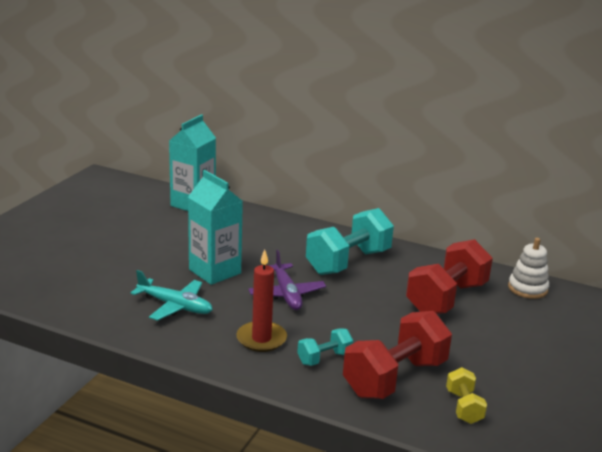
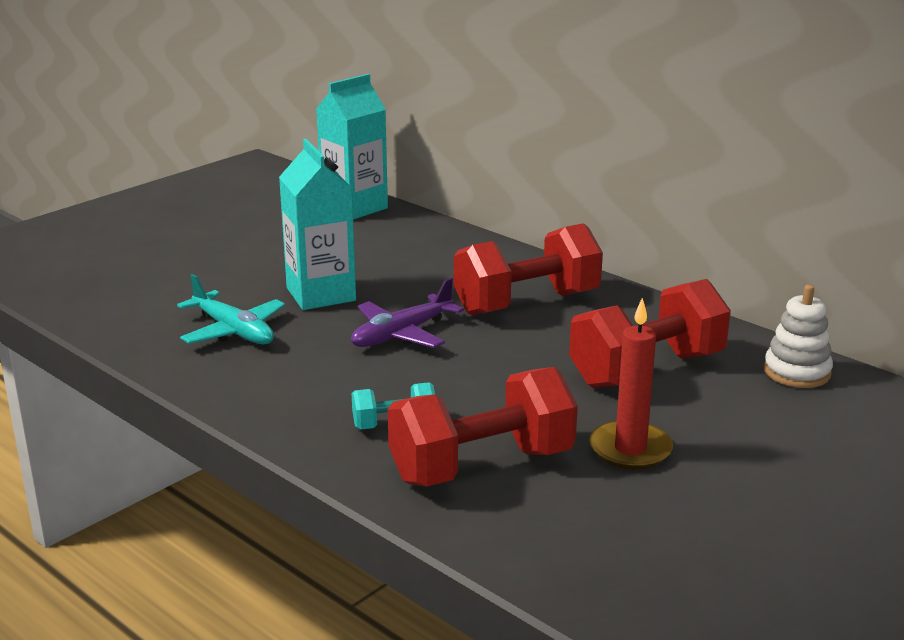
camera: 20 degrees right, 0 degrees up
(261, 339) = (321, 387): red candle -> red candle (630, 449)
(286, 294) = (402, 334): purple plane -> purple plane turned 45 degrees clockwise
(348, 262) = (527, 303): turquoise dumbbell -> red dumbbell
(464, 407) = (562, 522): yellow dumbbell -> none

